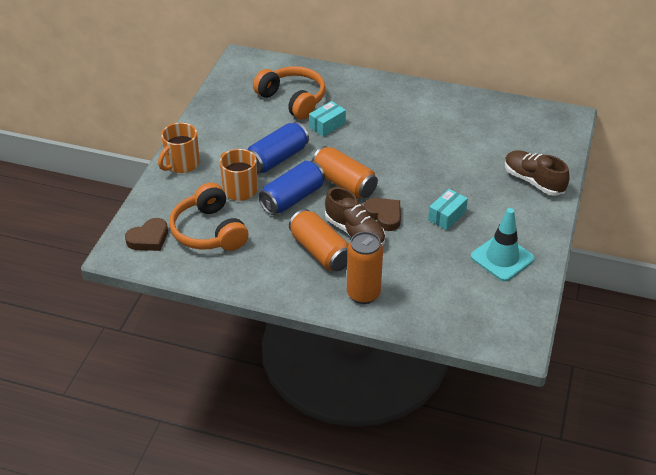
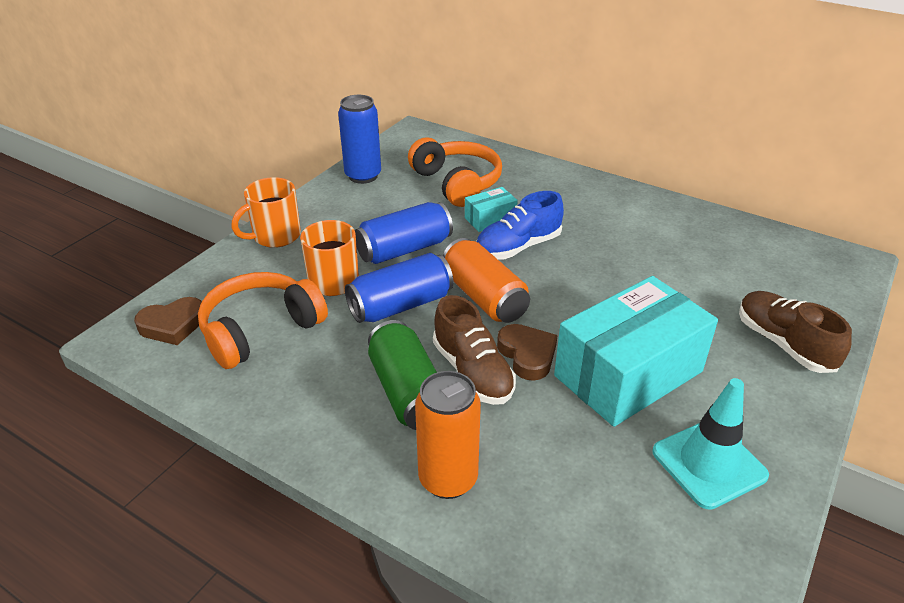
camera: 15 degrees right, 5 degrees down
(209, 231) = (260, 330): orange headphones -> orange headphones turned 60 degrees clockwise
(220, 105) = (363, 176): none -> blue can
(320, 251) = (407, 392): orange can -> green can
(353, 143) = (518, 247): none -> blue shoe
(447, 216) = (628, 373): turquoise box -> turquoise box, size x2.26

